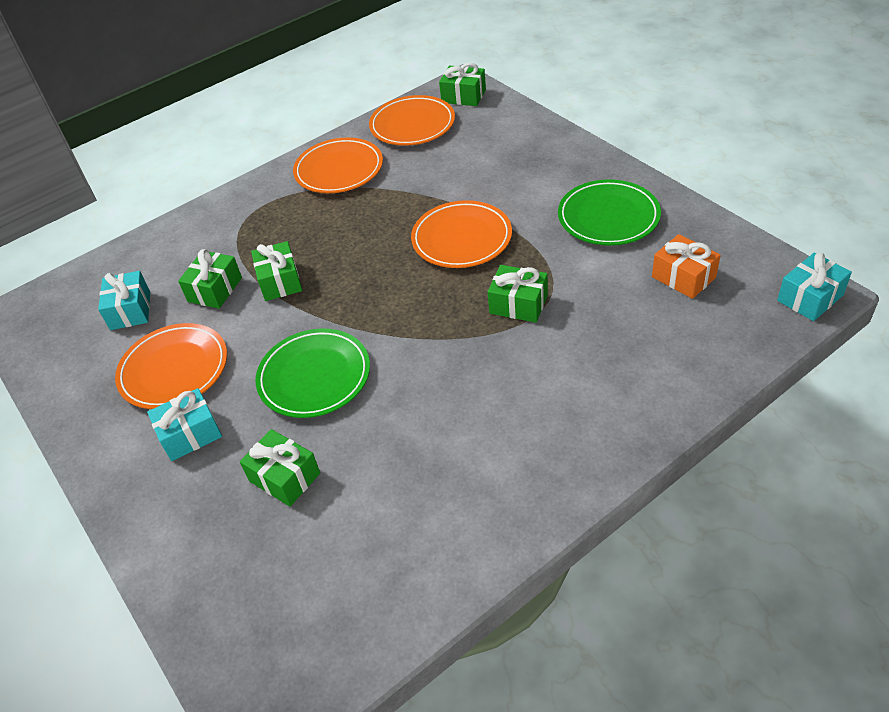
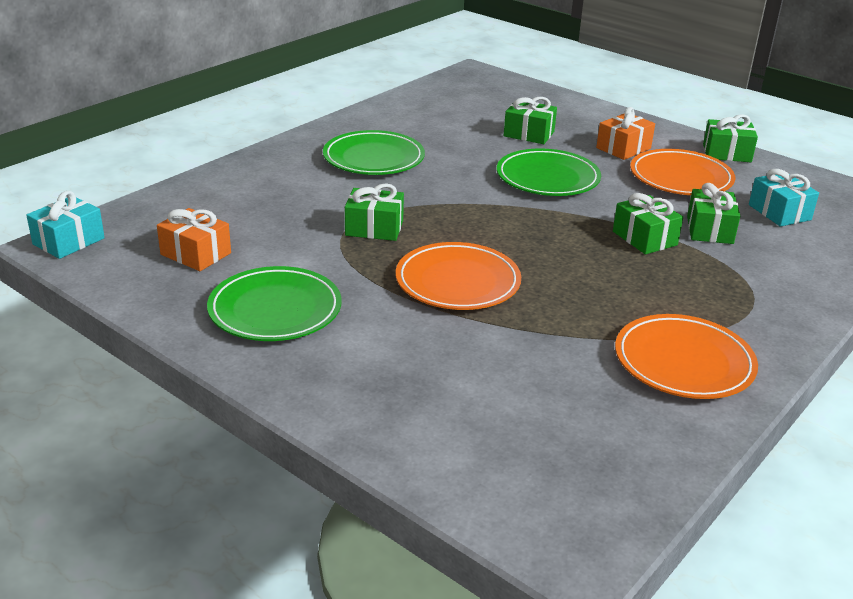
camera: 160 degrees right, 15 degrees down
(190, 434) = (623, 148): turquoise gift -> orange gift
(412, 125) = (618, 445): orange plate -> none
(463, 96) = (555, 516): green gift -> green gift (727, 153)
(499, 428) = (373, 158): none -> green plate

